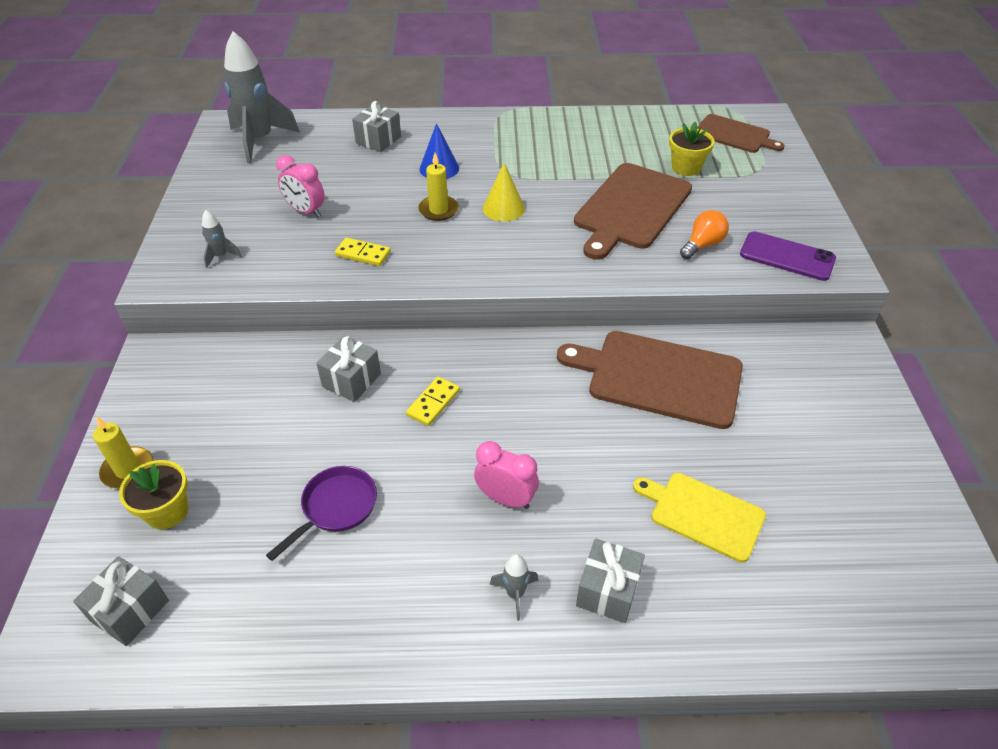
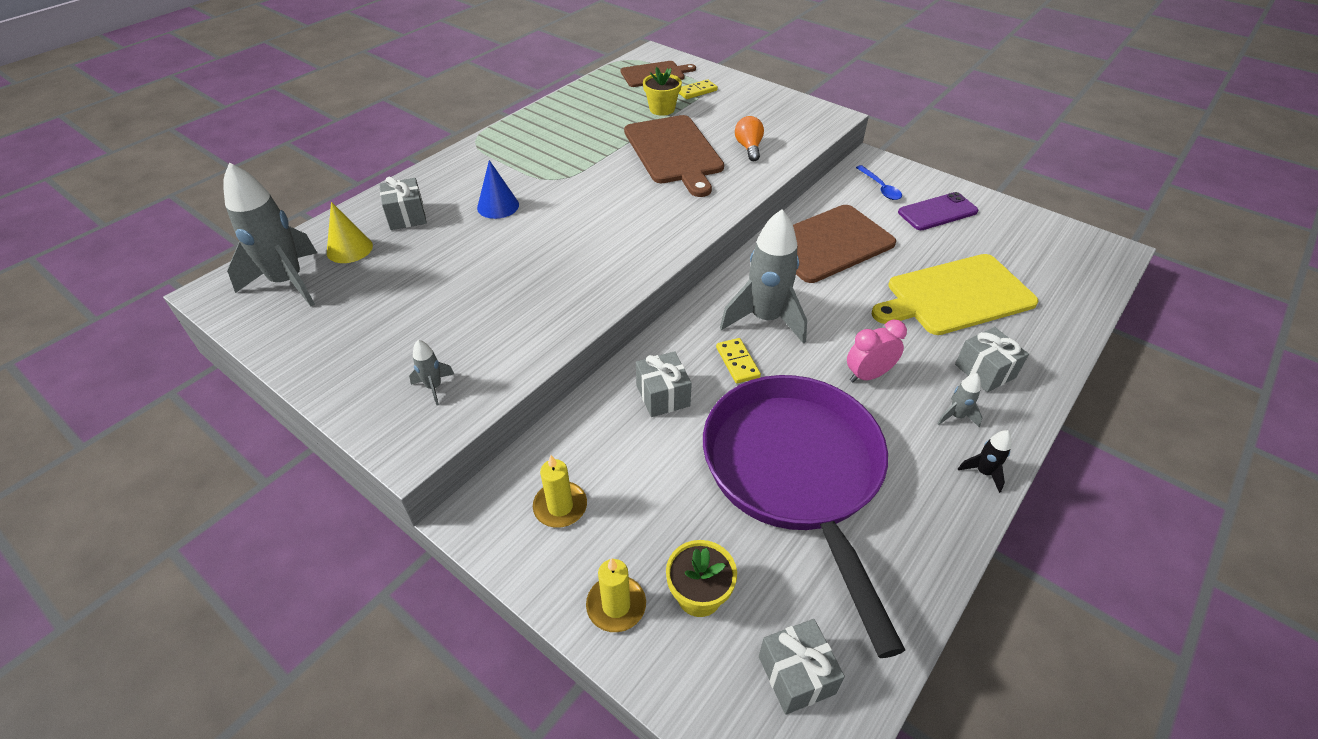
camera: 50 degrees left, 0 degrees up
(306, 211) = (445, 304): pink clock -> none
(335, 508) = (796, 474): purple pan -> purple pan, size x2.48
(363, 254) = (552, 299): yellow domino -> yellow domino (697, 91)
(438, 210) = (551, 233): yellow candle -> yellow candle (560, 506)
(456, 650) = (983, 472): none -> black rocket
(503, 208) = (595, 203): yellow cone -> yellow cone (349, 249)
(507, 391) = (765, 319): none -> grey rocket
(703, 514) = (955, 296): yellow cutting board -> yellow cutting board, size x1.63
(787, 257) = (799, 127): purple phone -> purple phone (937, 212)
(811, 372) = (880, 188): none -> blue spoon

